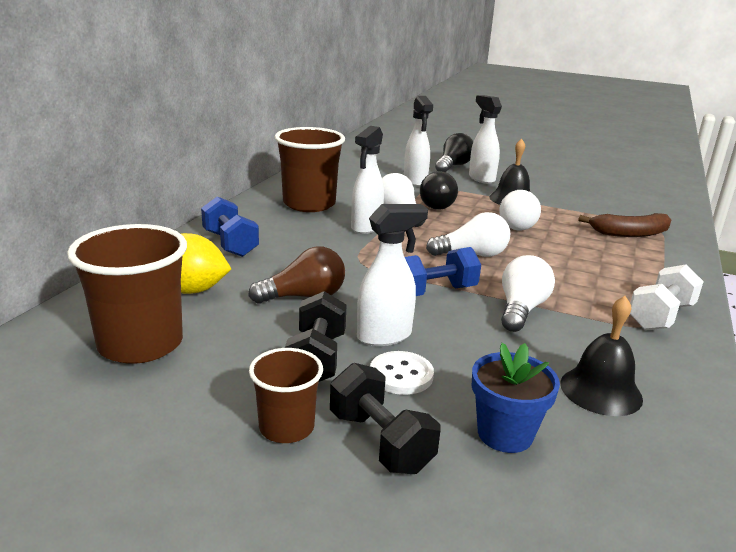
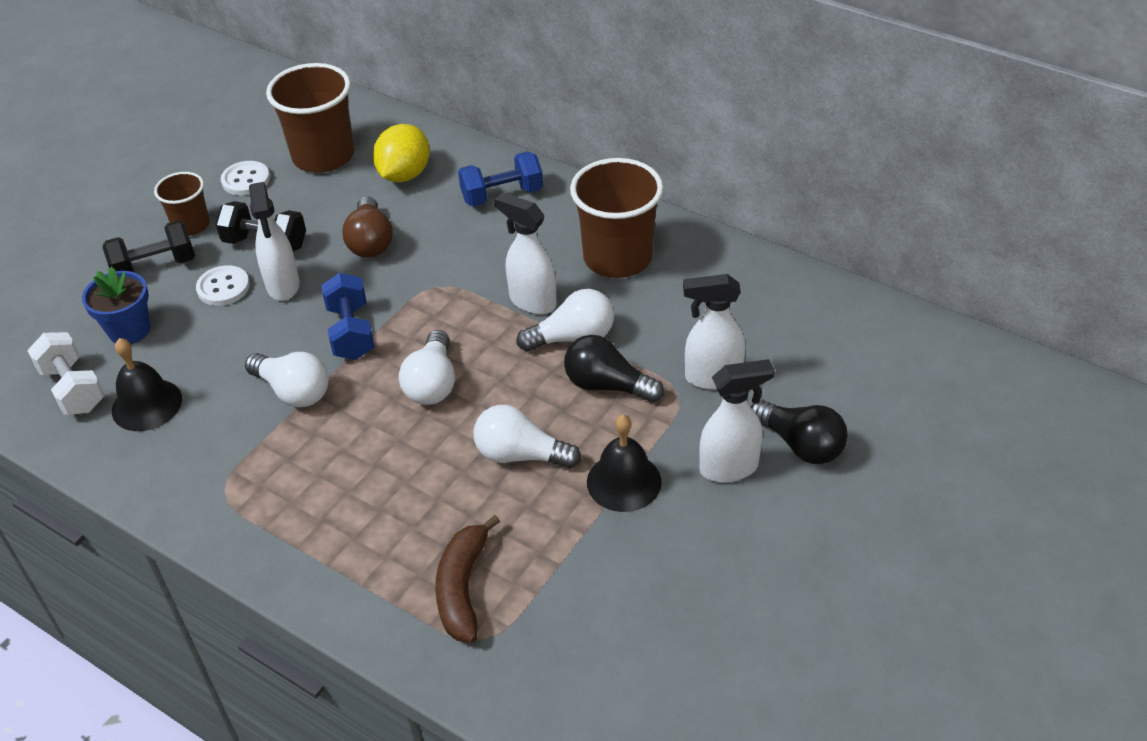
camera: 105 degrees right, 20 degrees up
(183, 398) = (246, 180): none -> white button
(660, 316) = (236, 508): white dumbbell -> white dumbbell (73, 389)

